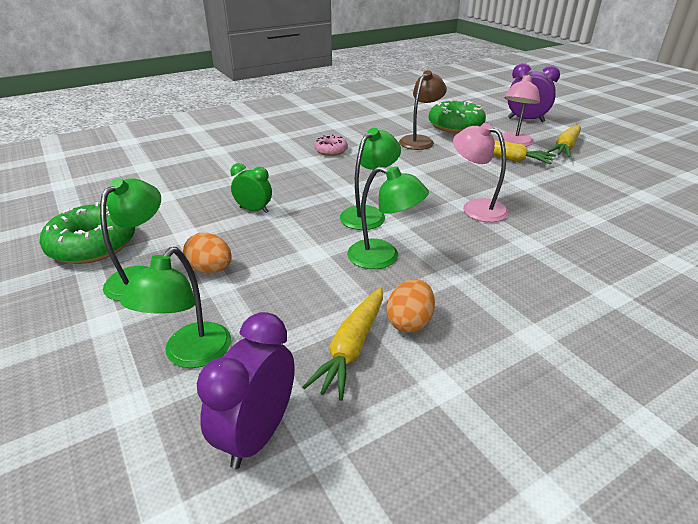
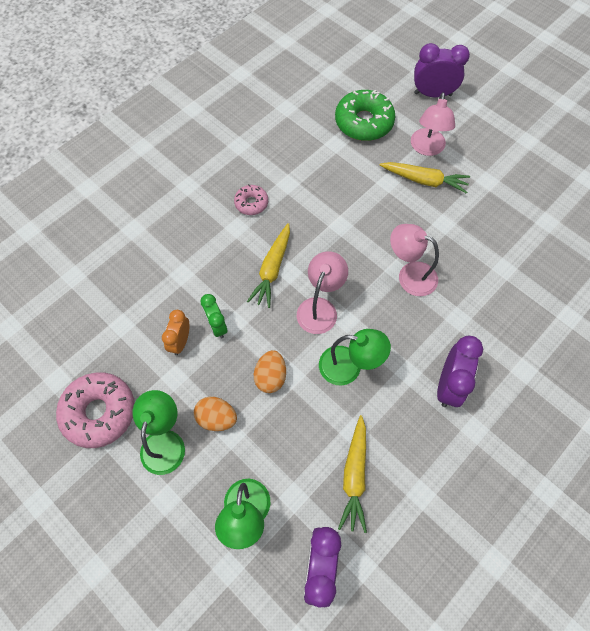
camera: 15 degrees left, 30 degrees up
(93, 245) = (99, 412): green donut -> pink donut
(210, 214) = (180, 342): none -> orange clock
(254, 210) = (217, 326): green clock -> green clock turned 120 degrees counterclockwise
(368, 214) = (320, 308): green lamp -> pink lamp
(409, 322) = (387, 438): orange egg -> orange egg (270, 377)
(420, 140) = (334, 162): brown lamp -> none
(505, 291) = (449, 385): none -> purple clock
(565, 147) = (476, 146): yellow carrot -> yellow carrot (272, 269)

